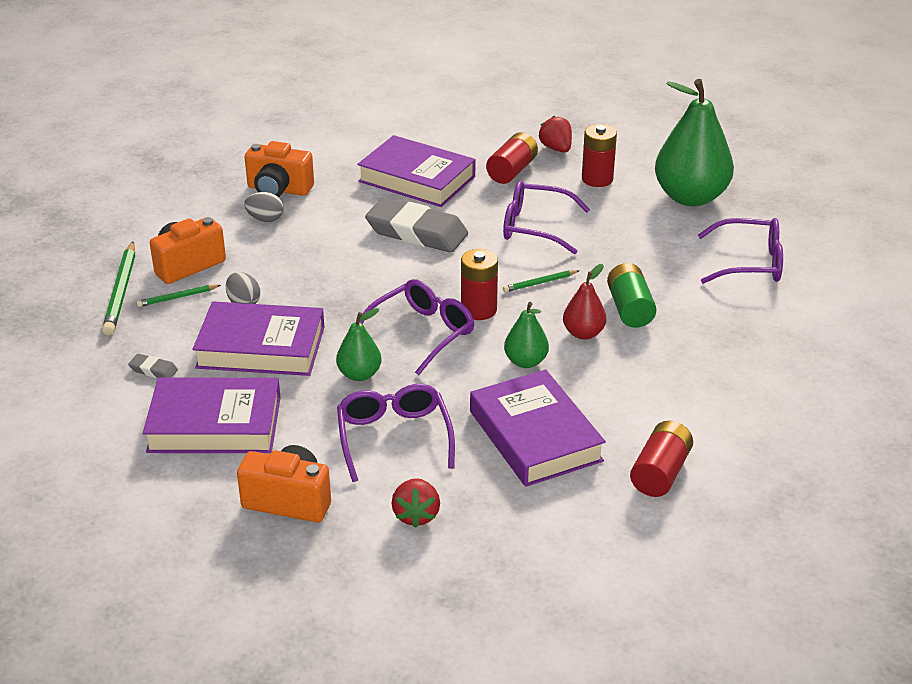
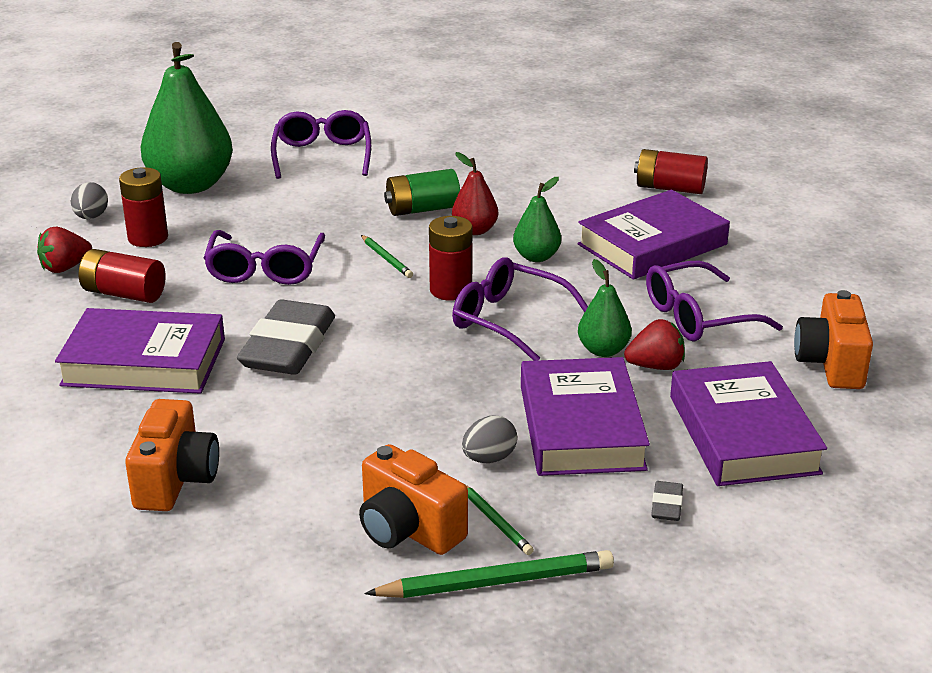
camera: 100 degrees left, 5 degrees down
(265, 219) = (267, 478): grey egg -> grey egg (91, 217)
(416, 515) = (801, 293): red strawberry -> red strawberry (655, 366)
(417, 179) = (144, 362): purple book -> purple book turned 75 degrees clockwise

